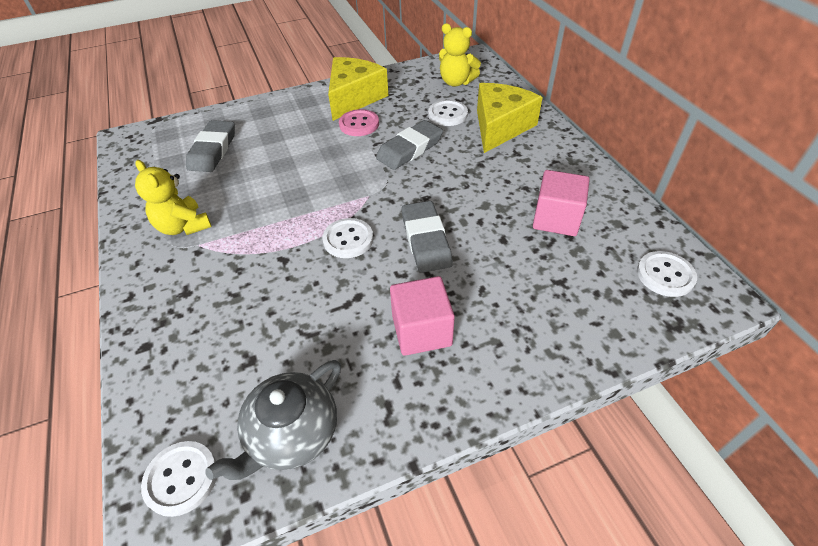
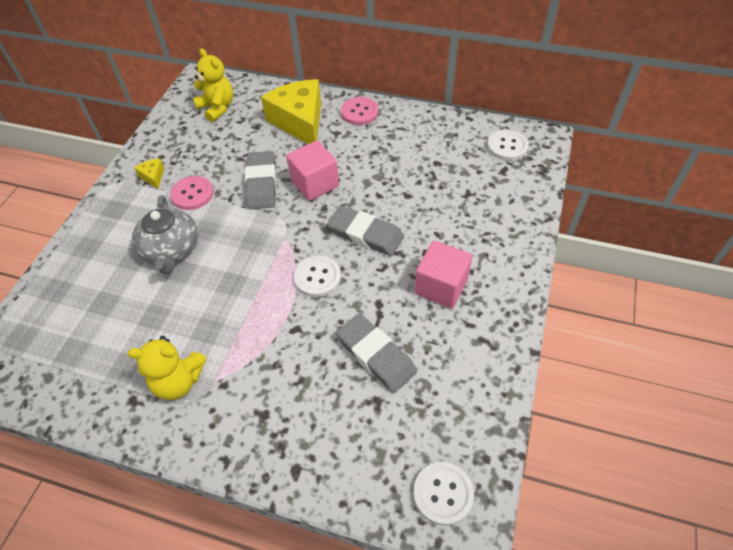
camera: 50 degrees left, 5 degrees up
(213, 150) = (96, 311): grey eraser -> grey eraser (376, 355)
(291, 434) = (460, 406): grey teapot -> grey teapot (171, 250)
(354, 98) = (153, 176): yellow cheese -> yellow cheese, size x0.41
(447, 114) = (249, 138): white button -> none
(456, 82) = (217, 108): yellow teddy bear -> yellow teddy bear turned 105 degrees counterclockwise
(556, 219) = (417, 158): pink cube -> pink cube (315, 183)
(559, 151) = (359, 112): none -> pink button

